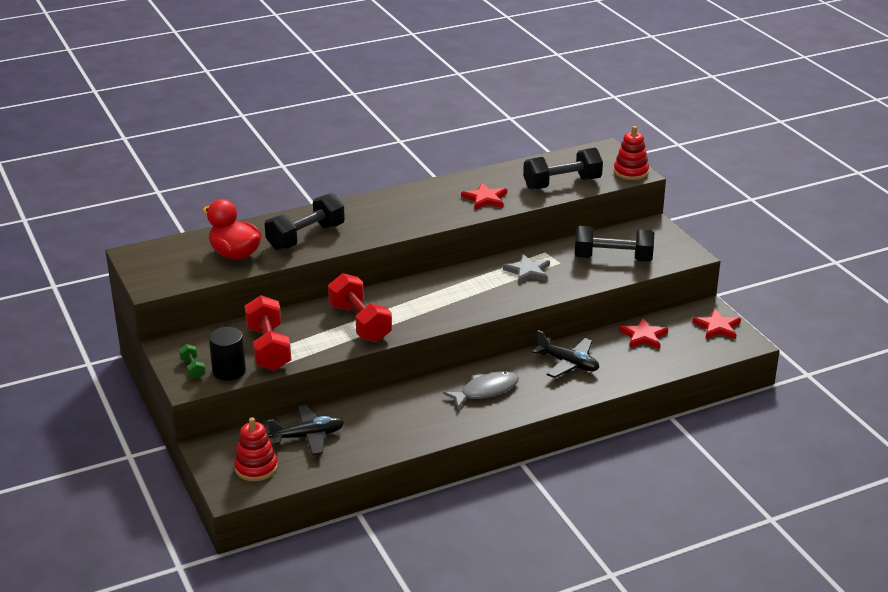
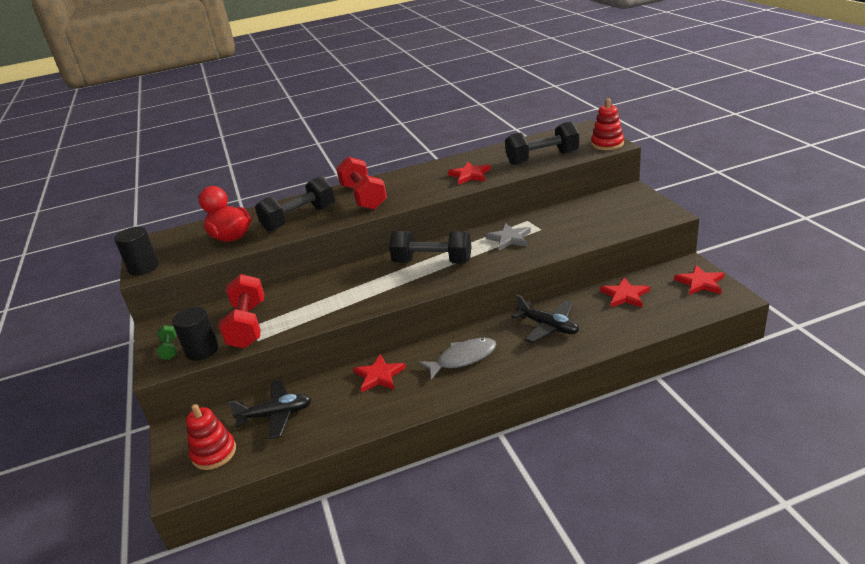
camera: 10 degrees right, 0 degrees up
(150, 283) = (143, 267): none -> black cylinder
(360, 323) = (341, 296): red dumbbell -> red dumbbell (363, 197)
(404, 404) = (379, 376): none -> red star
(613, 259) = (592, 222): black dumbbell -> black dumbbell (432, 262)

